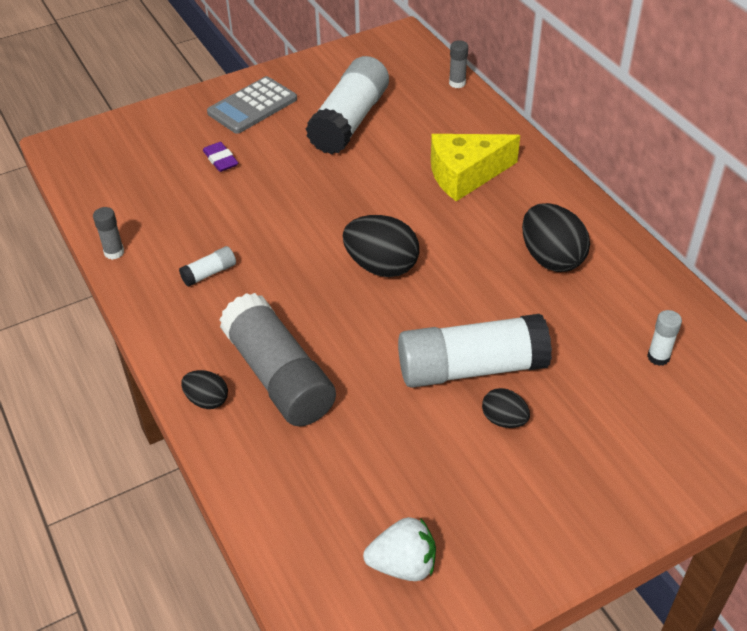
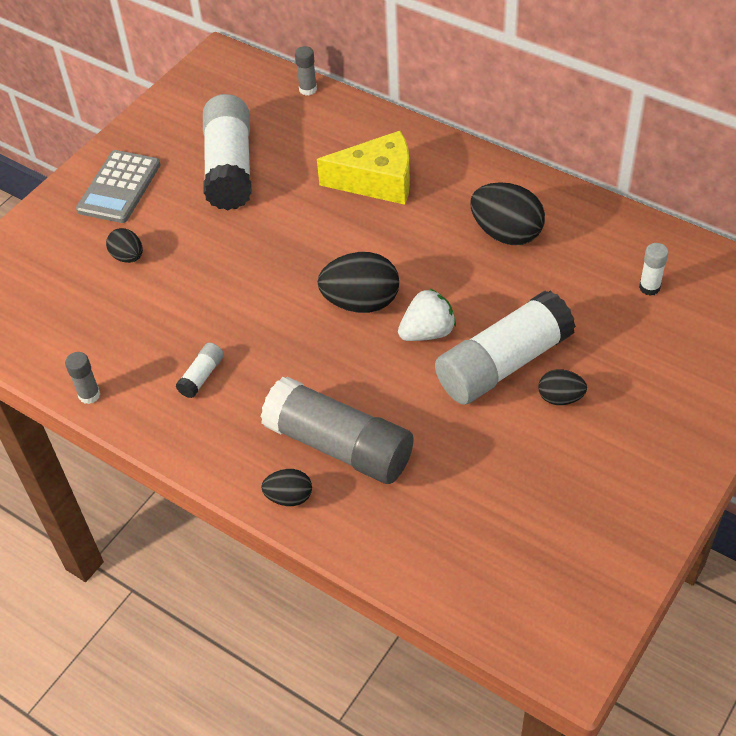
camera: 25 degrees left, 5 degrees up
(220, 160) = (128, 257): purple eraser -> black egg
(403, 564) = (559, 559): white strawberry -> white strawberry (427, 332)
(465, 175) = (378, 181): yellow cheese -> yellow cheese turned 135 degrees counterclockwise

